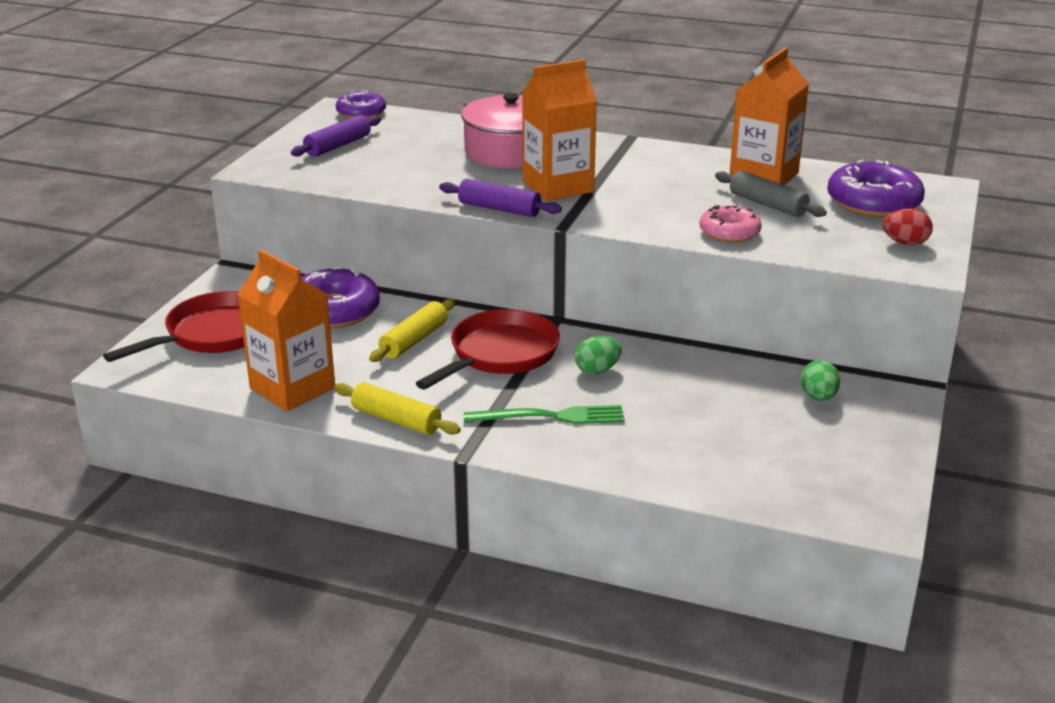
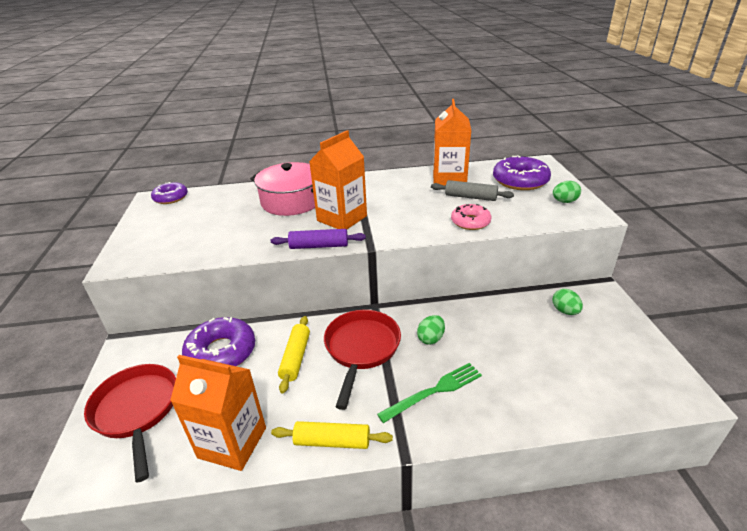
camera: 25 degrees left, 5 degrees up
(214, 334) = (137, 411): red pan -> red pan turned 45 degrees counterclockwise
(338, 146) = (170, 227): purple rolling pin -> none
(905, 243) = (564, 201): red egg -> green egg

